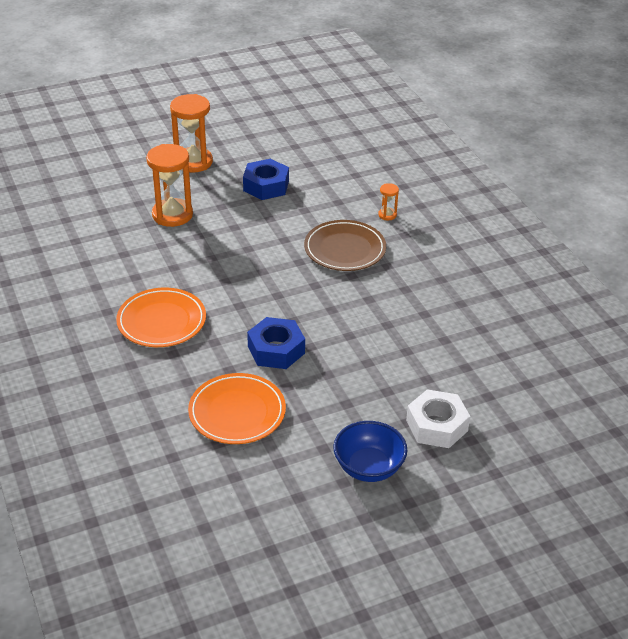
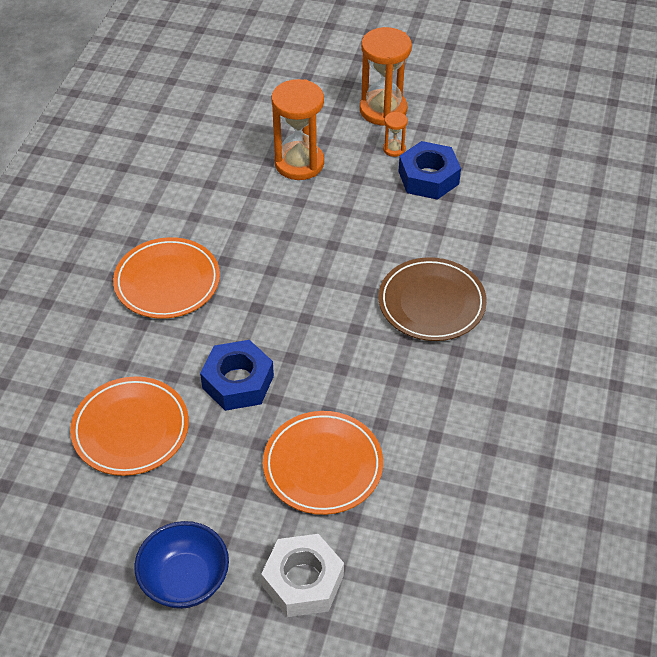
camera: 40 degrees right, 10 degrees up
(379, 363) = (323, 465): none -> orange plate
(387, 215) = (524, 286): orange hourglass -> orange hourglass (394, 149)

